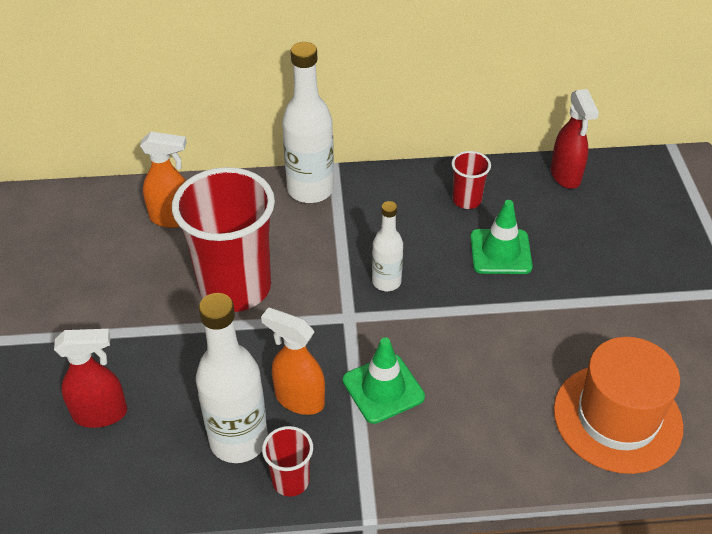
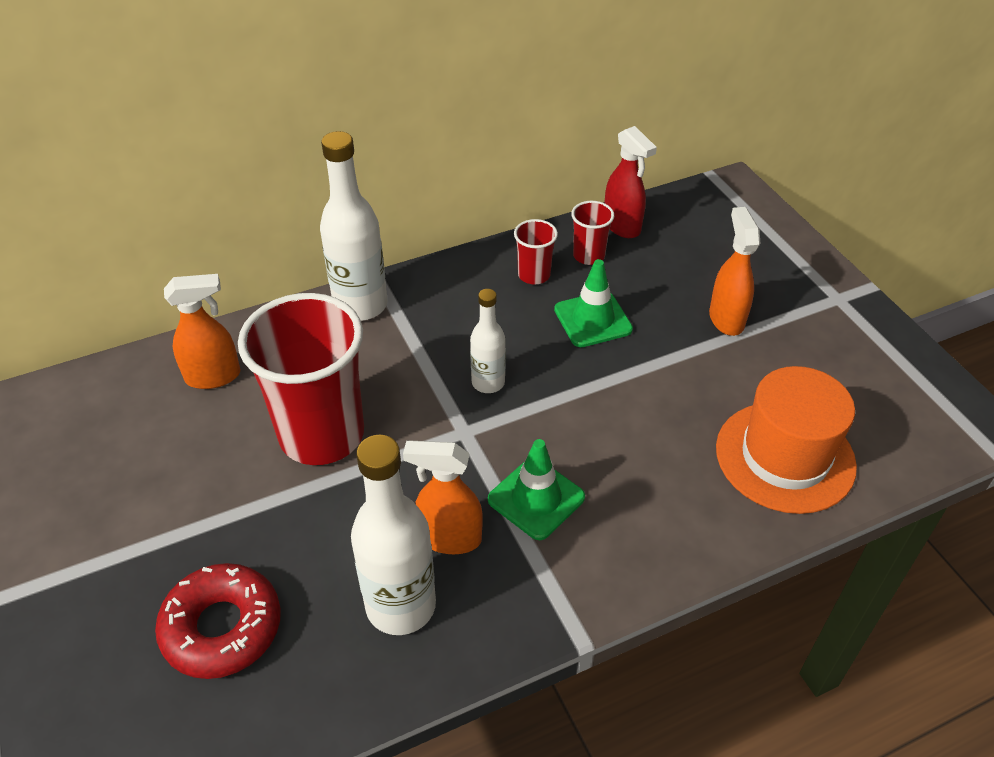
camera: 20 degrees left, 0 degrees up
(101, 414) = (222, 627): red spray bottle -> red donut
(291, 480) = (480, 632): red cup -> red cup (588, 256)
(622, 282) = (726, 319): none -> orange spray bottle

